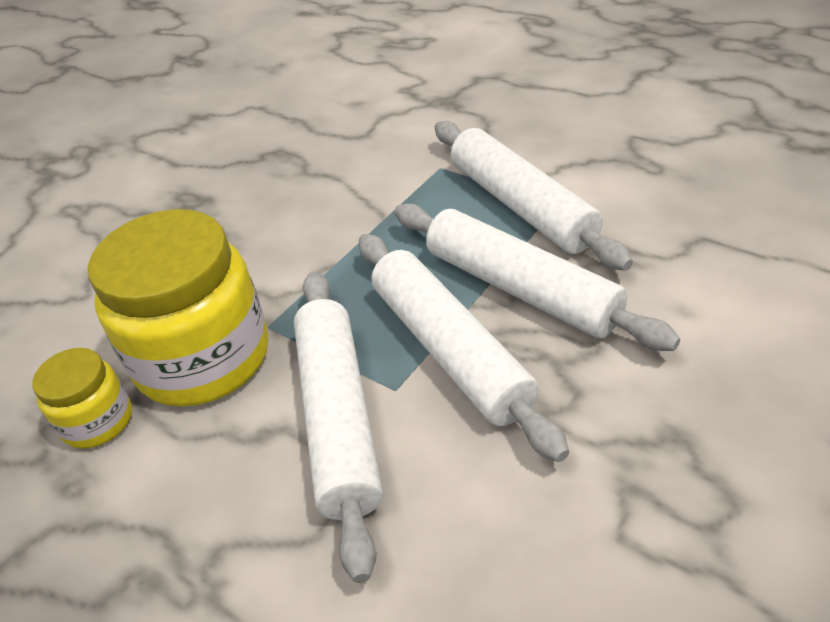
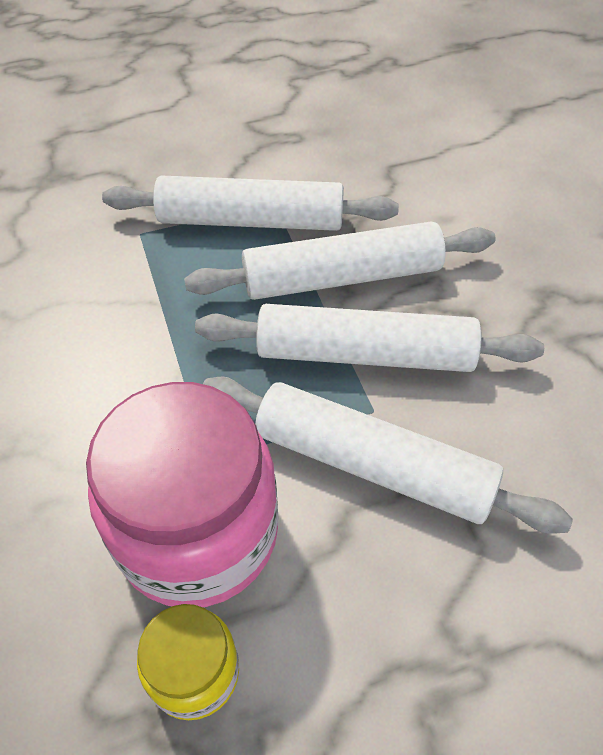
camera: 60 degrees left, 10 degrees up
(203, 358) = (198, 532): yellow jar -> pink jar

